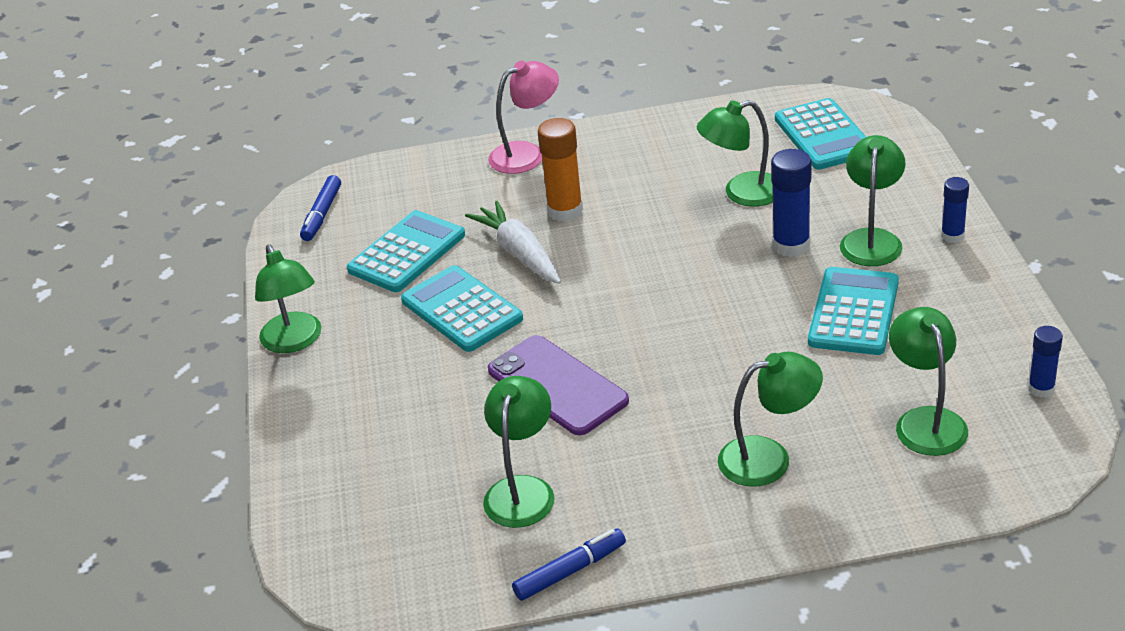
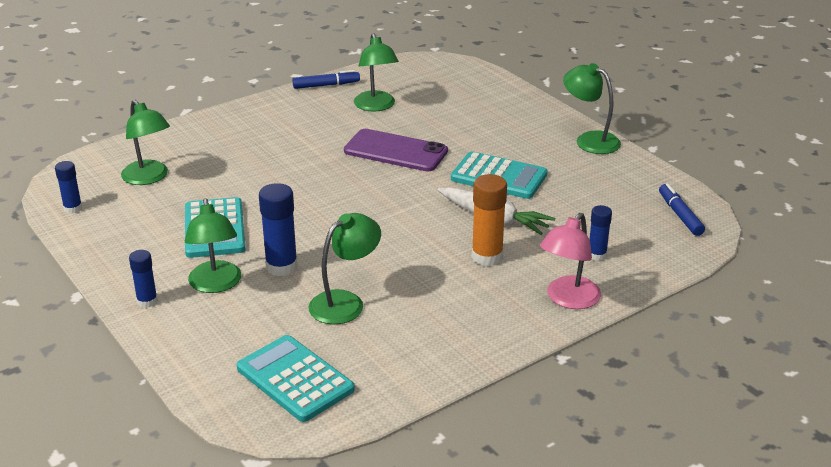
camera: 150 degrees right, 5 degrees down
(406, 253) = (579, 202): turquoise calculator -> none
(454, 190) = (597, 255): none -> blue glue stick
(570, 571) = (326, 85): blue marker -> blue marker turned 135 degrees counterclockwise
(769, 458) = (242, 144): green lamp -> none

